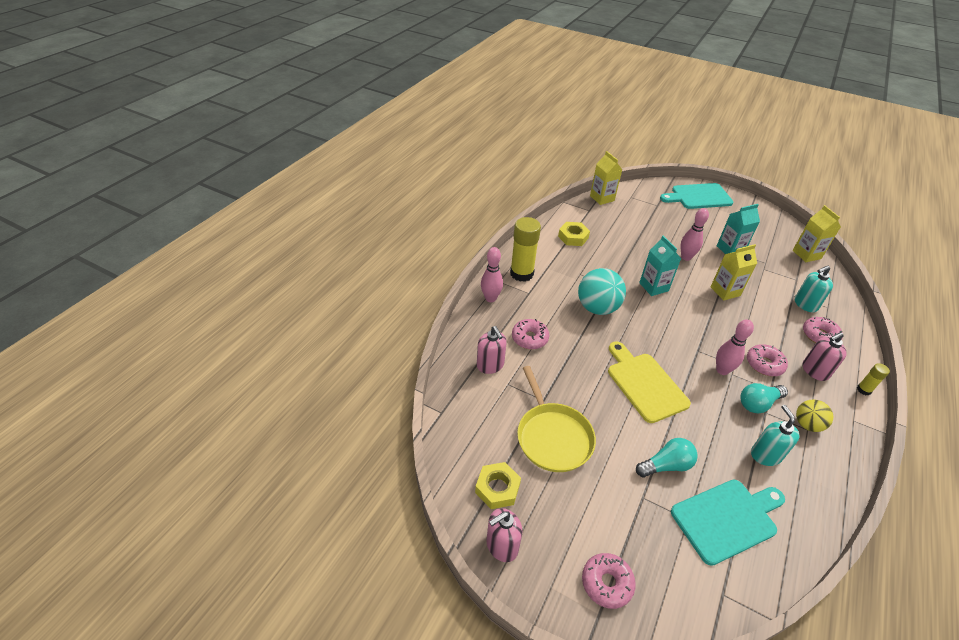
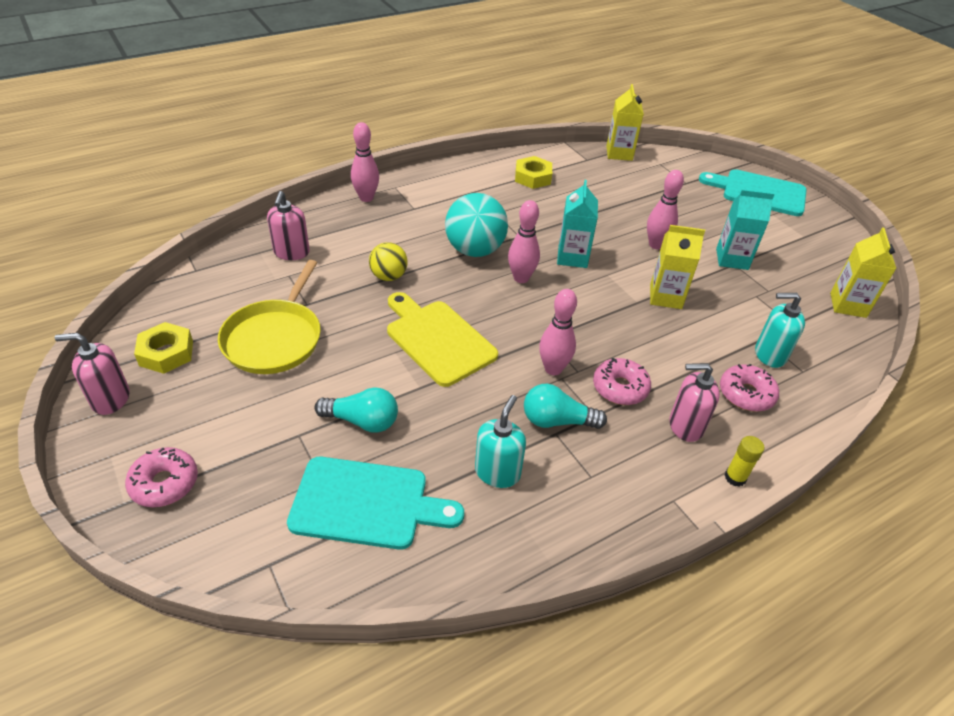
camera: 30 degrees right, 0 degrees up
(521, 273) = (428, 189): yellow glue stick -> none
(529, 338) = (362, 247): pink donut -> none
(643, 316) = (521, 278): none -> pink bowling pin
(644, 384) = (437, 339): yellow cutting board -> yellow cutting board turned 45 degrees counterclockwise
(807, 424) = (597, 471): yellow ball -> yellow ball (389, 276)

